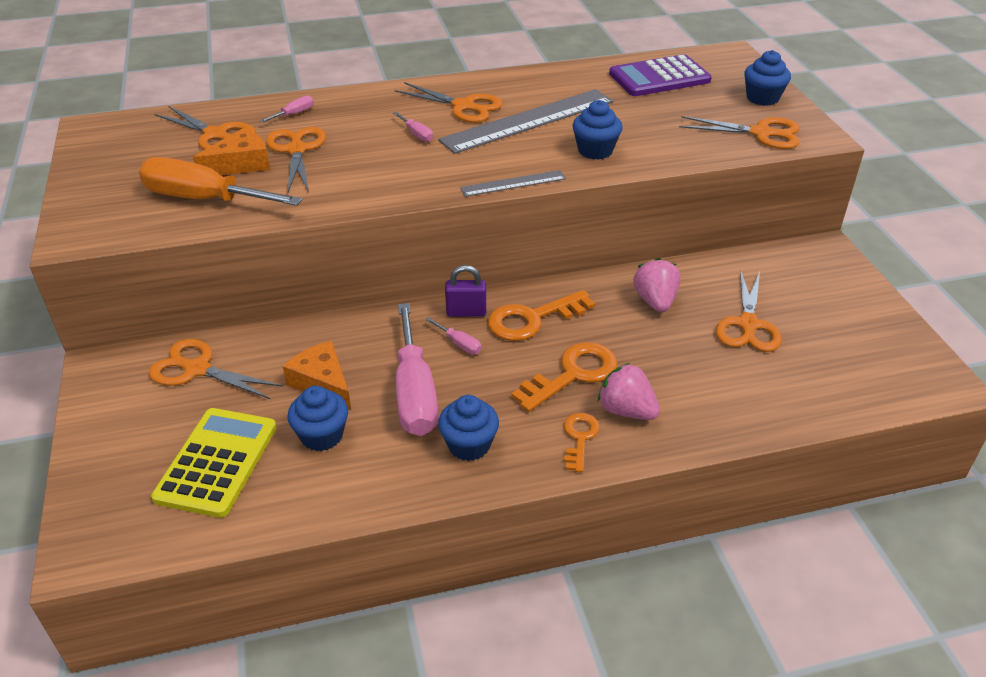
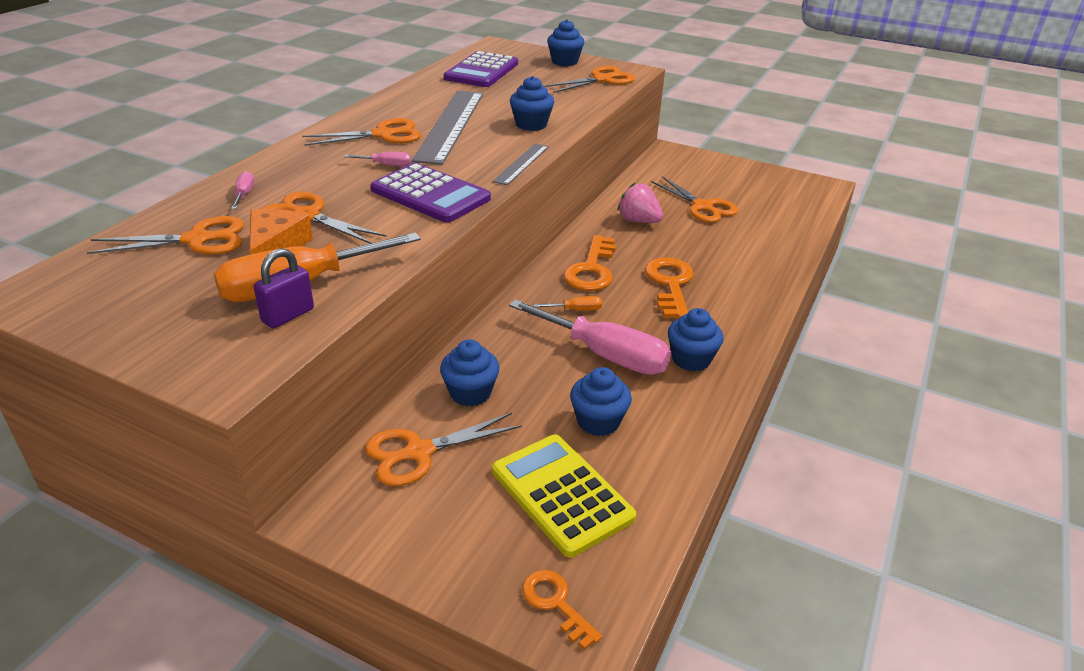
camera: 50 degrees left, 5 degrees down
(287, 353) = (470, 393): none -> blue cupcake
(322, 383) = (534, 392): orange cheese -> none
(398, 175) = (430, 194): none -> purple calculator
(459, 344) = (576, 310): pink screwdriver -> orange screwdriver
(466, 312) = (544, 290): purple padlock -> purple padlock (288, 315)
(579, 438) = (735, 314): orange key -> orange key (556, 604)
(626, 410) = (729, 284): pink strawberry -> none

